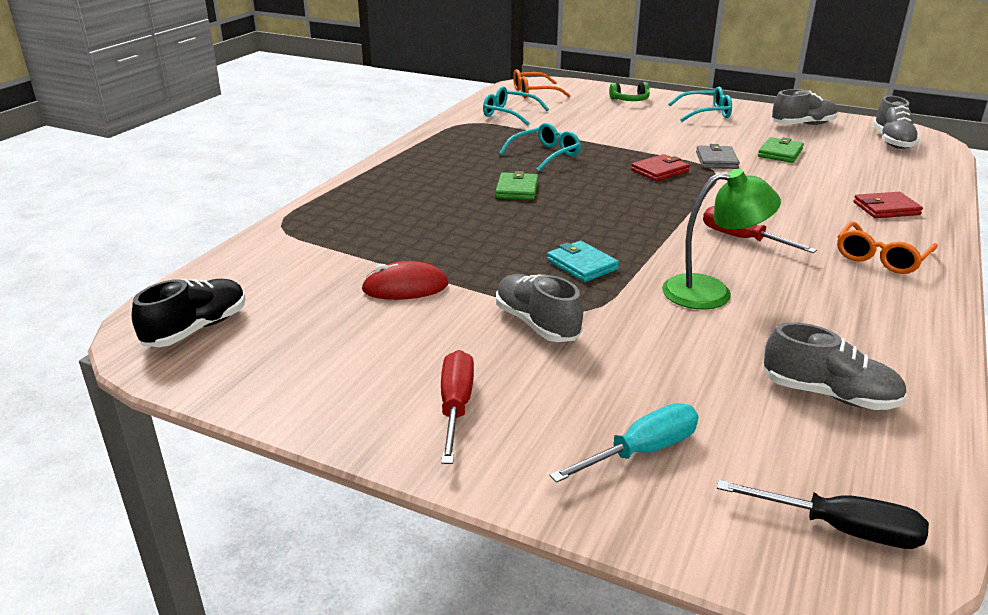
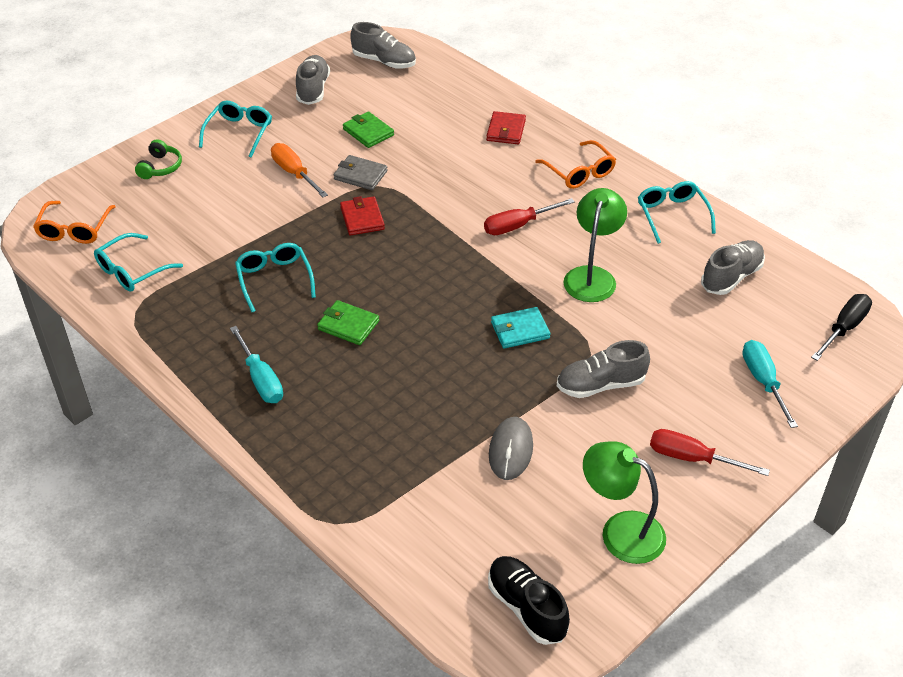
camera: 70 degrees left, 15 degrees up
(316, 370) = (620, 531): none -> green lamp
(405, 287) = (510, 450): red mouse -> grey mouse
(427, 171) = (261, 379): none -> turquoise screwdriver
(683, 138) = (294, 173): none -> orange screwdriver
(894, 330) = (672, 215): none -> turquoise glasses

